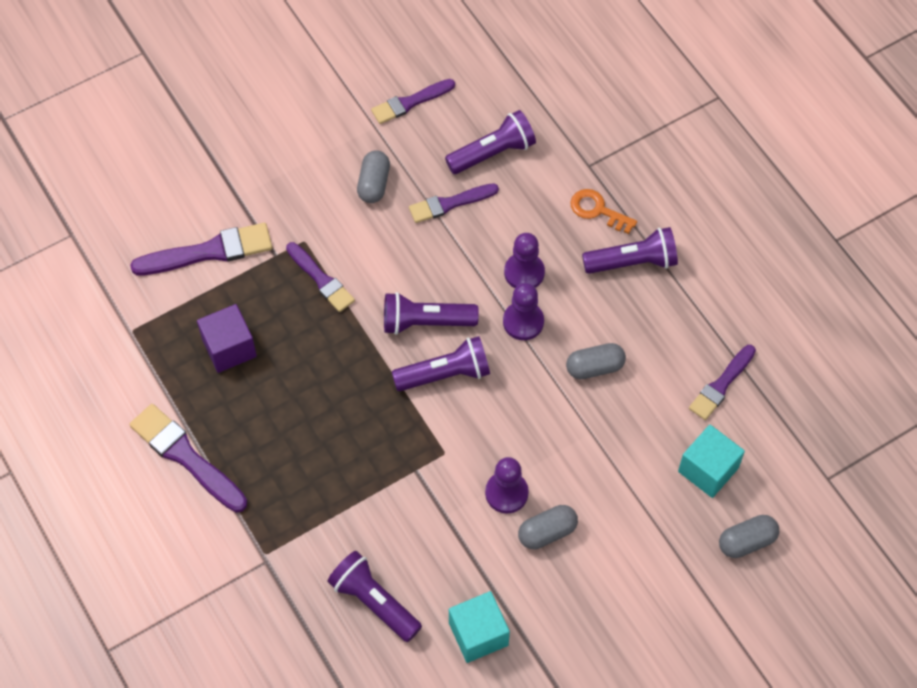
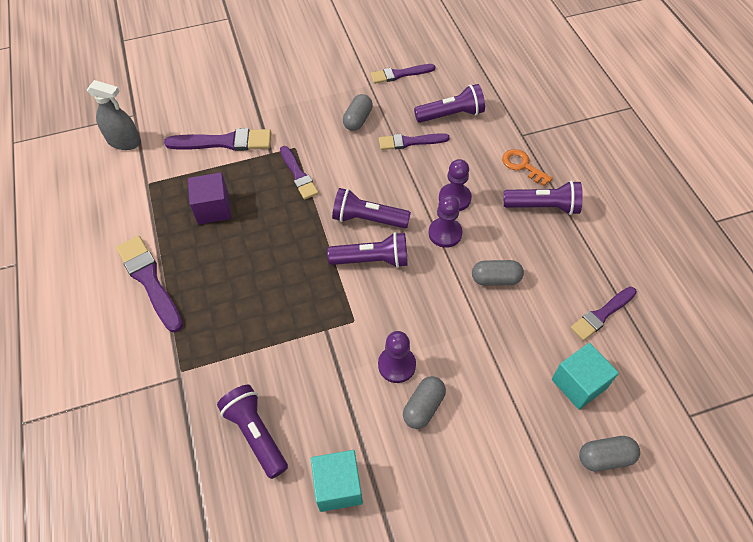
camera: 15 degrees right, 5 degrees down
(75, 277) = (124, 141): none -> grey spray bottle
(547, 532) = (423, 407): grey capsule -> grey capsule turned 45 degrees counterclockwise

